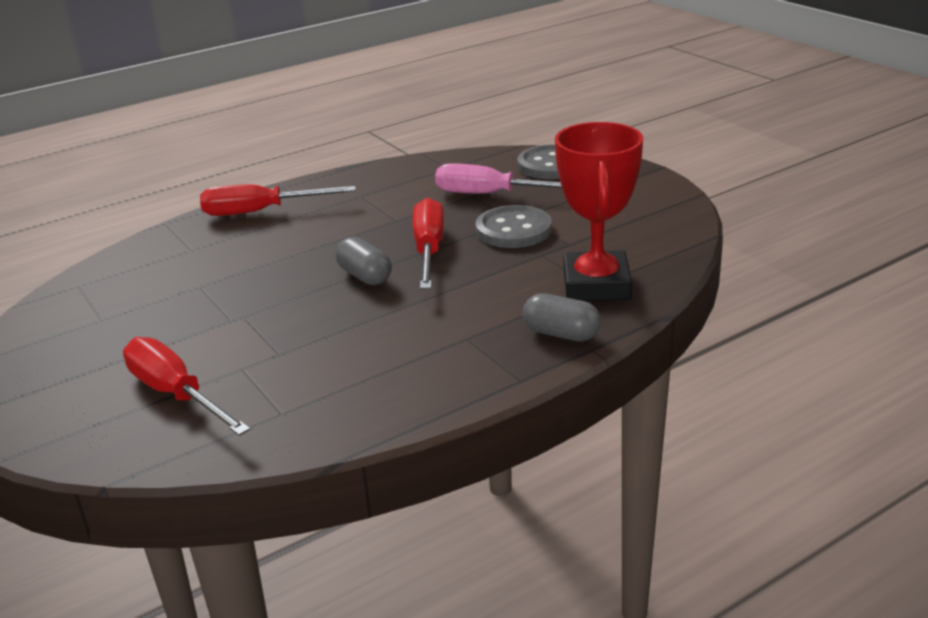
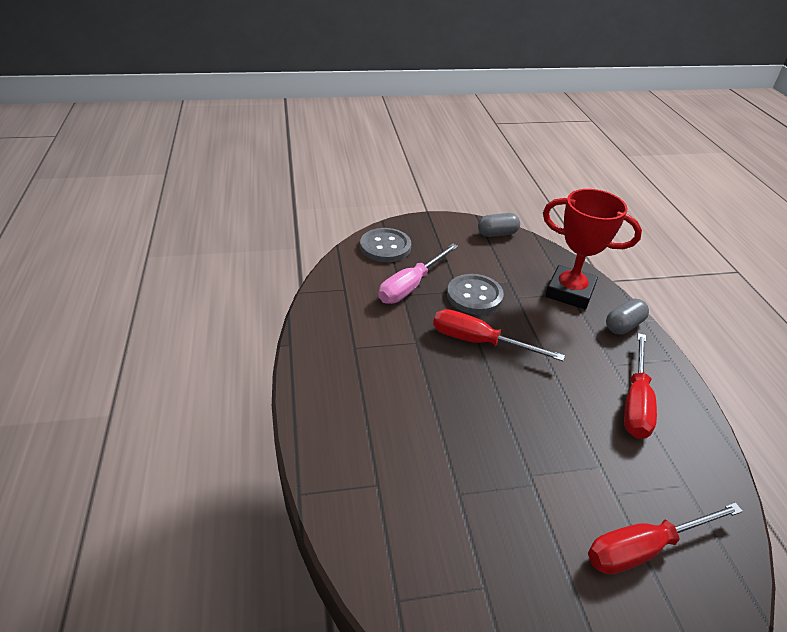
camera: 70 degrees left, 10 degrees up
(261, 211) = (335, 416): red screwdriver -> red screwdriver (635, 402)
(365, 276) = (501, 386): grey capsule -> grey capsule (497, 234)

